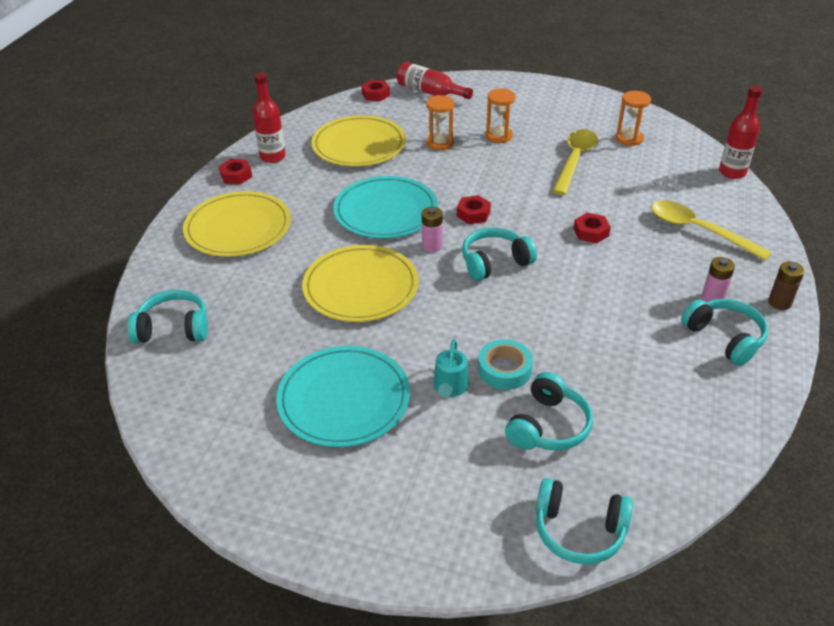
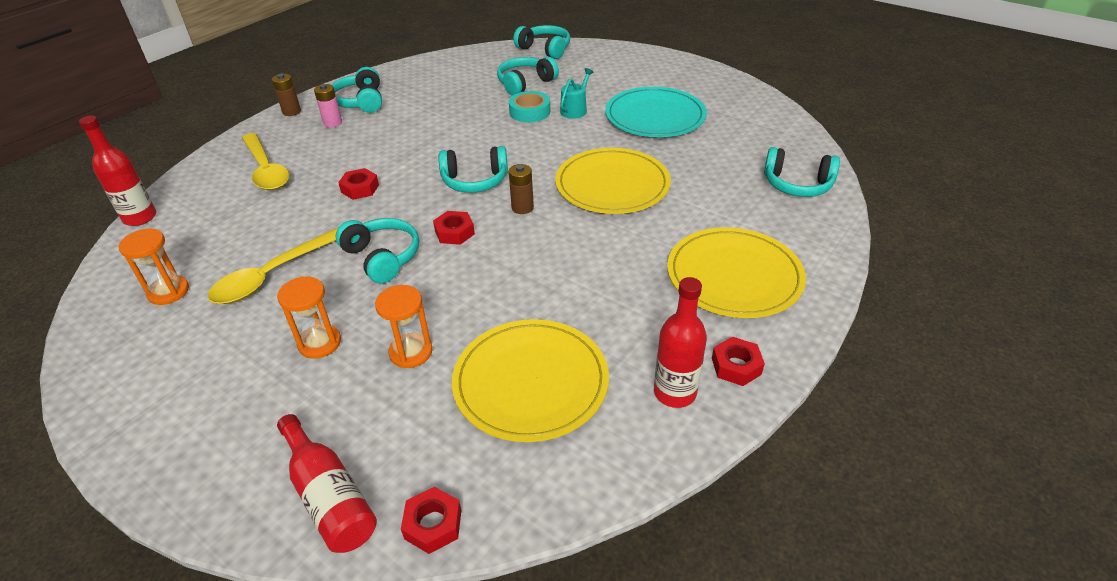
camera: 160 degrees left, 0 degrees up
(385, 211) = (548, 258): turquoise plate -> none
(432, 246) = (522, 208): pink battery -> brown battery
(511, 186) = (382, 257): none -> turquoise headphones

